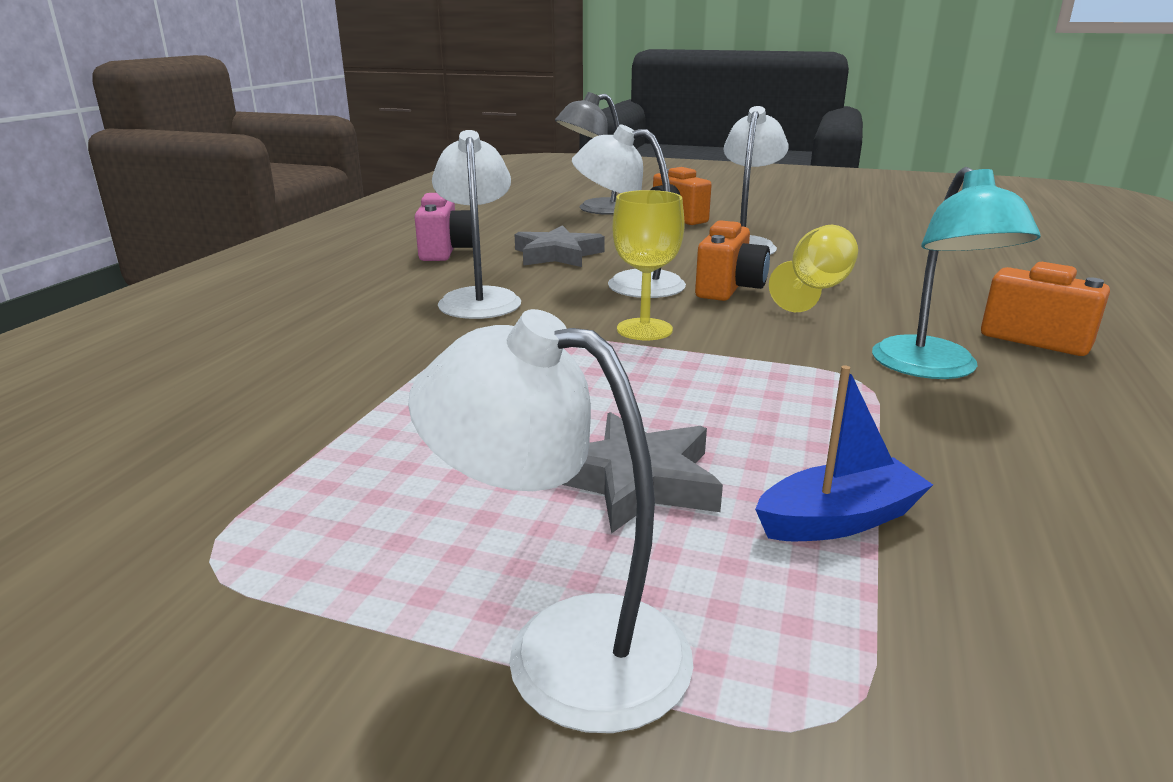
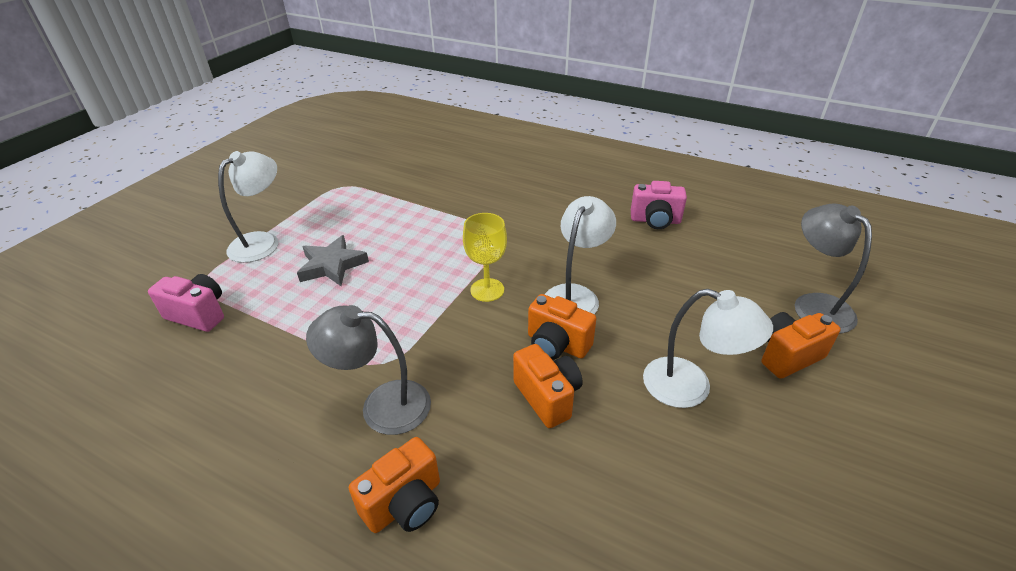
camera: 100 degrees right, 15 degrees up
(479, 298) = (554, 233): white lamp -> none
(557, 254) = (650, 268): grey star -> none
(815, 290) = (547, 397): yellow goblet -> orange camera
(838, 520) = (274, 311): blue boat -> none
(932, 369) = (382, 405): turquoise lamp -> grey lamp
(957, 656) = (199, 314): none -> pink camera

